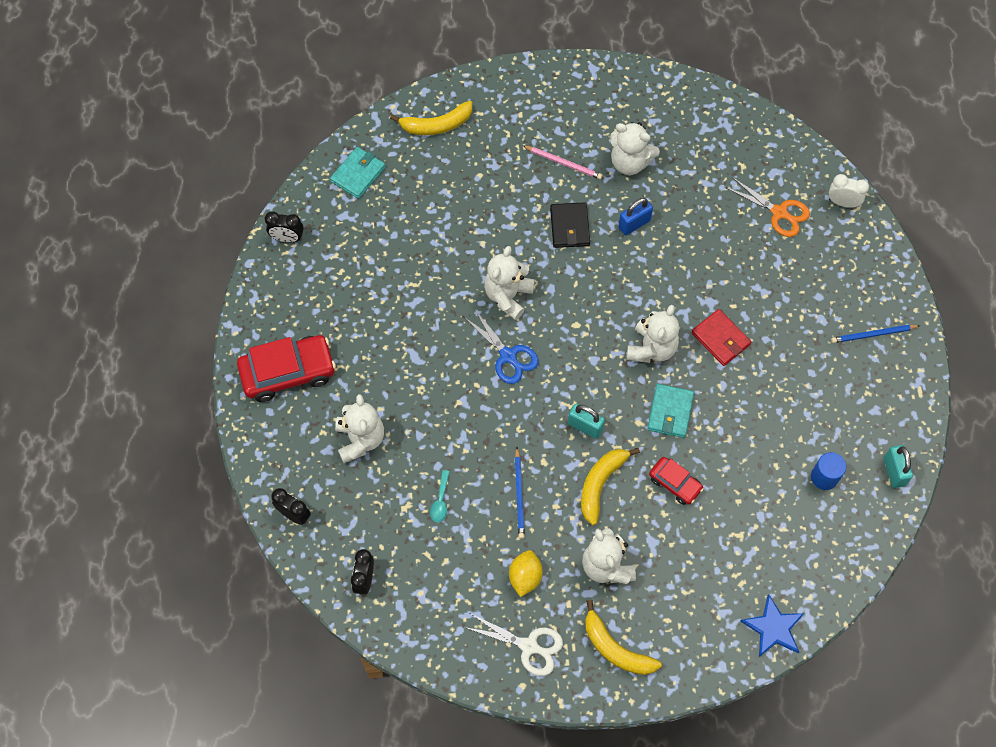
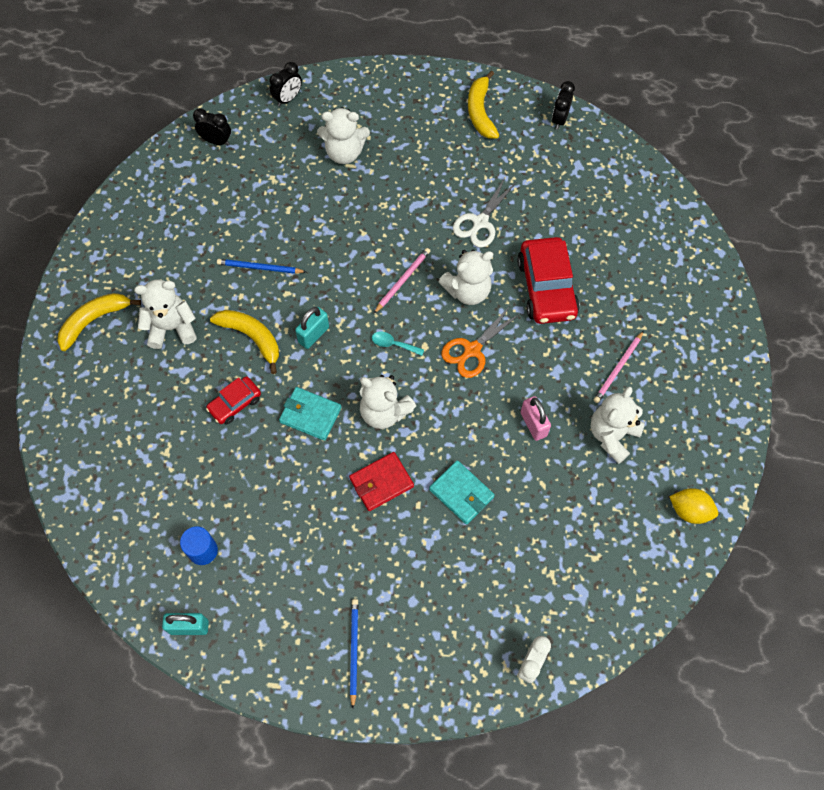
camera: 100 degrees right, 0 degrees up
(288, 372) = (421, 107): red car -> red car (546, 288)
(358, 174) = (624, 182): turquoise wallet -> turquoise wallet (461, 493)
(437, 125) = (676, 257): yellow banana -> yellow banana (480, 112)
(440, 501) = (271, 205): turquoise spoon -> turquoise spoon (393, 344)
(508, 296) = (467, 291): white teddy bear -> white teddy bear turned 120 degrees clockwise
(508, 356) = (402, 280): blue scissors -> pink pencil
(525, 577) = (181, 260): yellow lemon -> yellow lemon (689, 510)
(529, 646) = (119, 253): white scissors -> white scissors (480, 222)
(570, 227) = (538, 360): black wallet -> none
(634, 224) = (533, 424): blue padlock -> pink padlock
(773, 628) = (67, 461): blue star -> none
(779, 213) = (527, 584): orange scissors -> orange scissors (472, 350)

